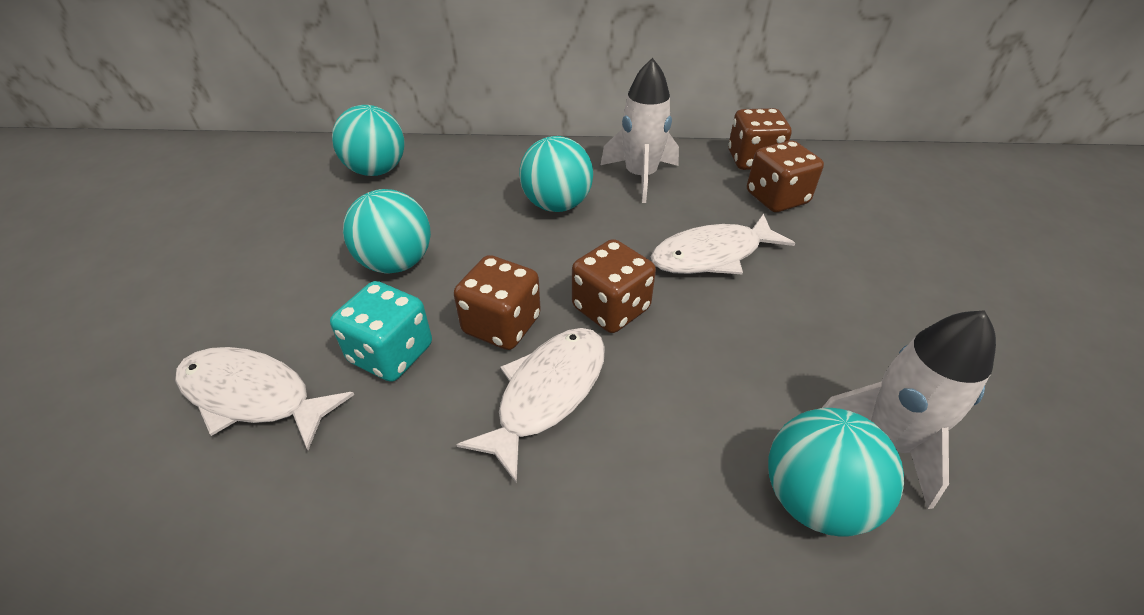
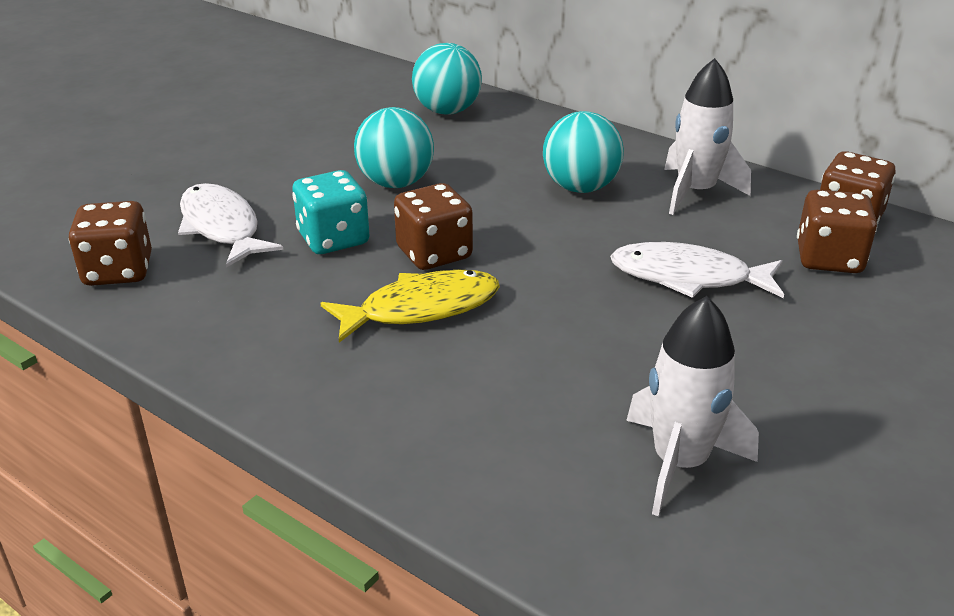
camera: 35 degrees right, 10 degrees down
(547, 393) = (421, 309): white fish -> yellow fish
(611, 308) = (538, 278): brown dice -> brown dice (118, 271)
(814, 498) = (558, 460): turquoise ball -> none

